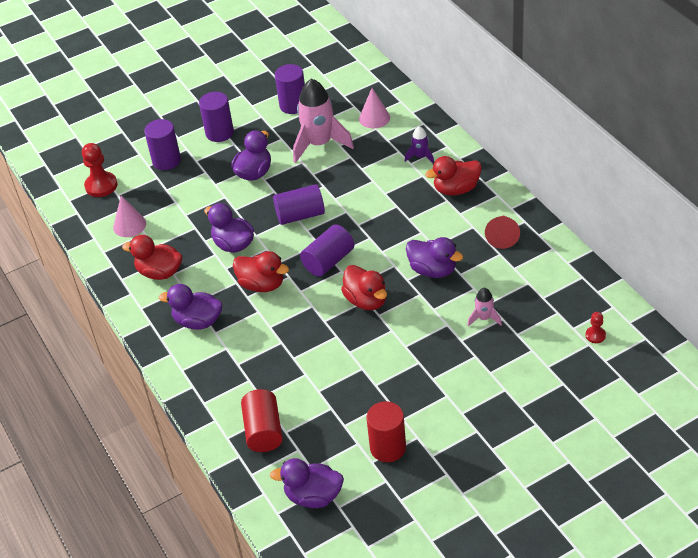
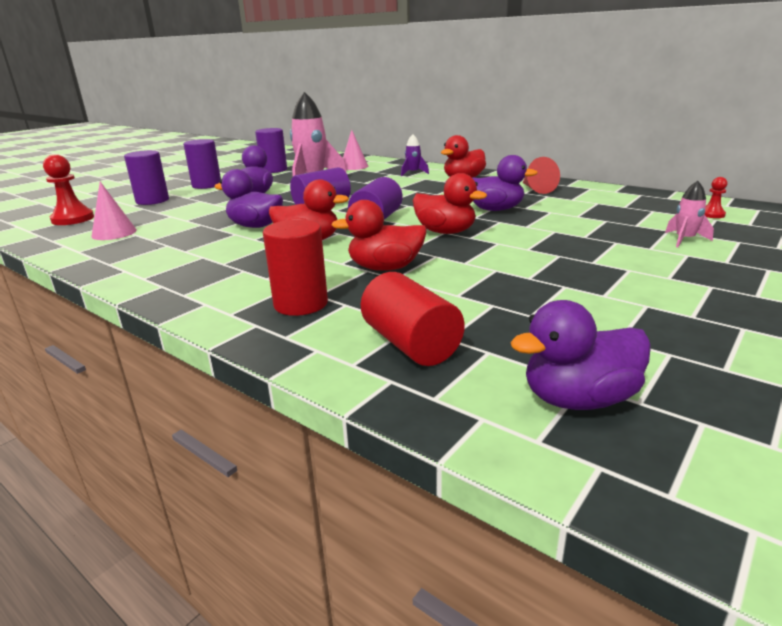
camera: 25 degrees left, 20 degrees down
(159, 272) = (164, 252): red duck -> red duck (385, 268)
(198, 321) = (236, 274): purple duck -> none
(388, 448) = (622, 321): red cylinder -> red cylinder (301, 304)
(484, 318) = (587, 222): pink rocket -> pink rocket (684, 240)

